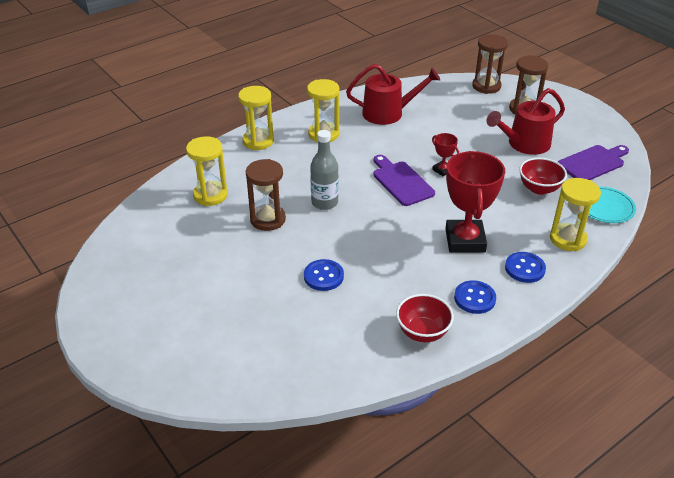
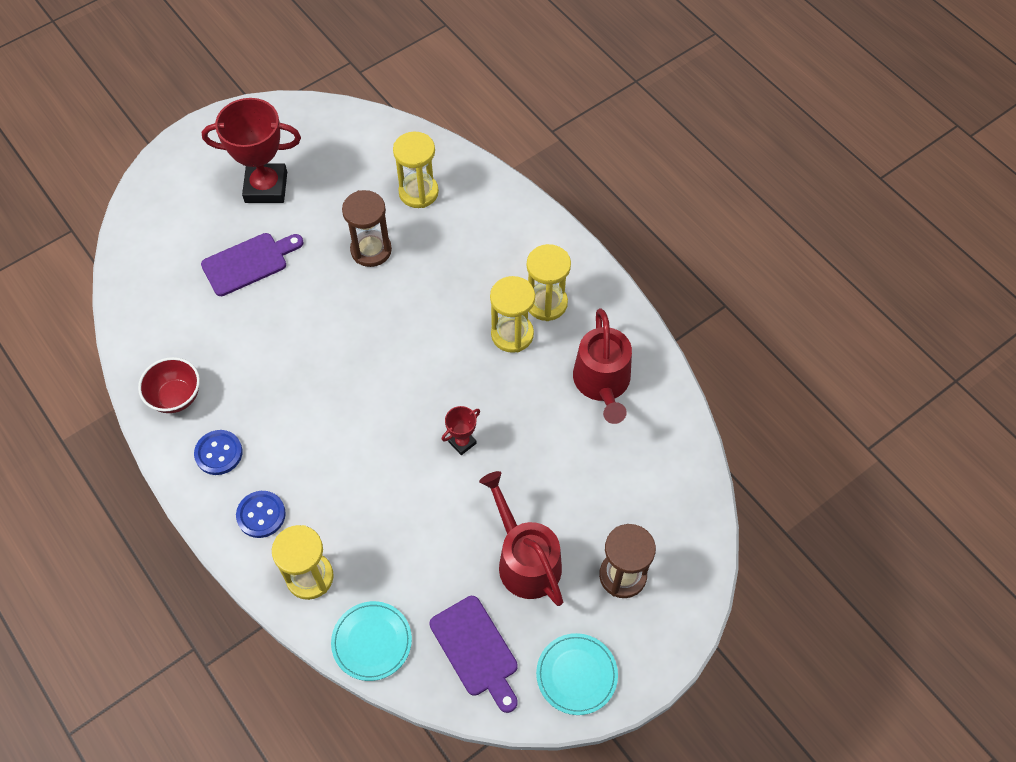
camera: 90 degrees right, 20 degrees up
(258, 141) = (529, 231): yellow hourglass -> yellow hourglass (512, 334)
(323, 276) = (271, 306): blue button -> none
(324, 202) = (399, 306): grey bottle -> none
(401, 182) = (438, 391): purple cutting board -> purple cutting board (249, 263)
(465, 240) = (317, 454): red trophy -> red trophy (266, 187)
(486, 86) = (689, 528): brown hourglass -> none
(539, 189) = (417, 561): red bowl -> none
(593, 126) = (576, 675): none -> turquoise plate

